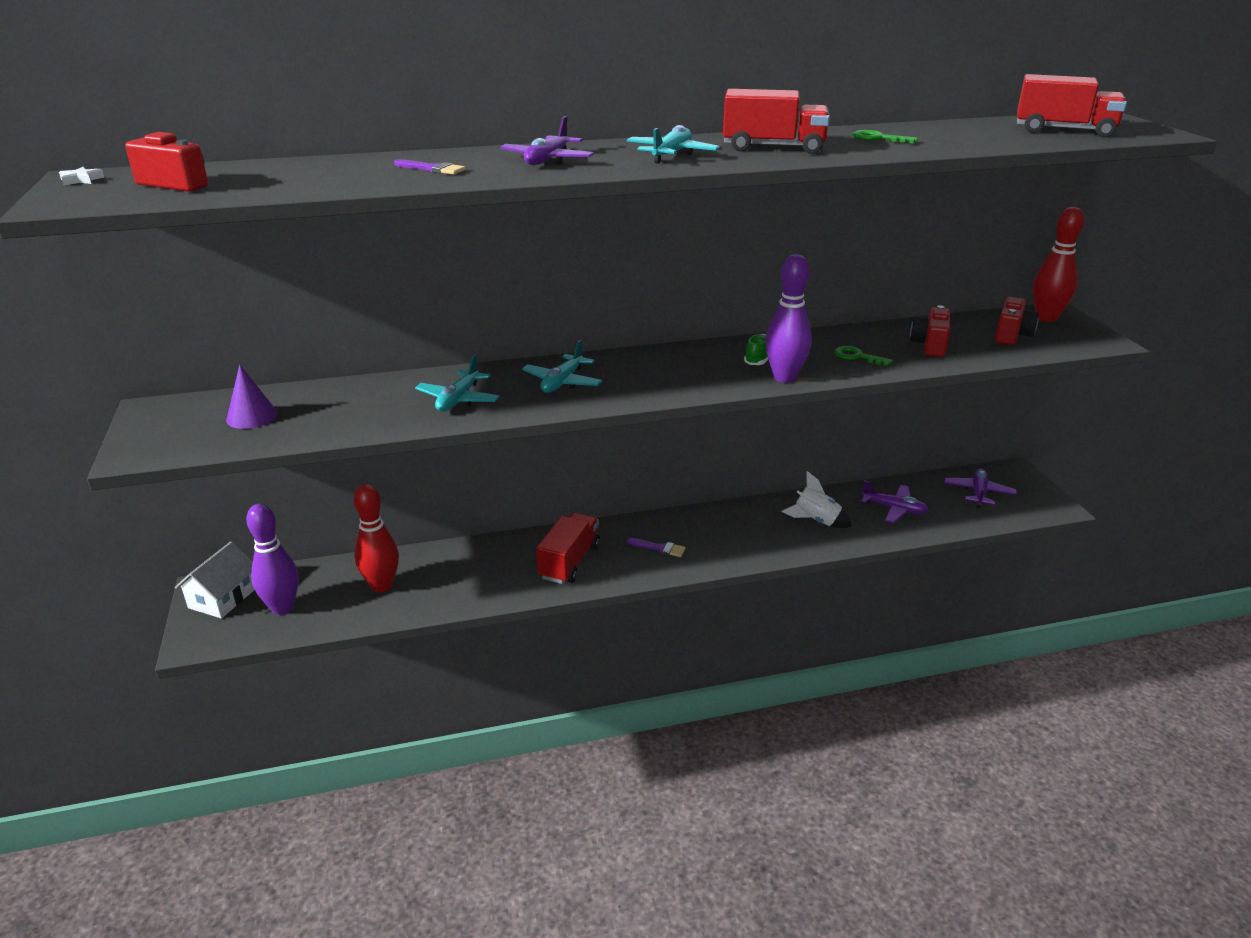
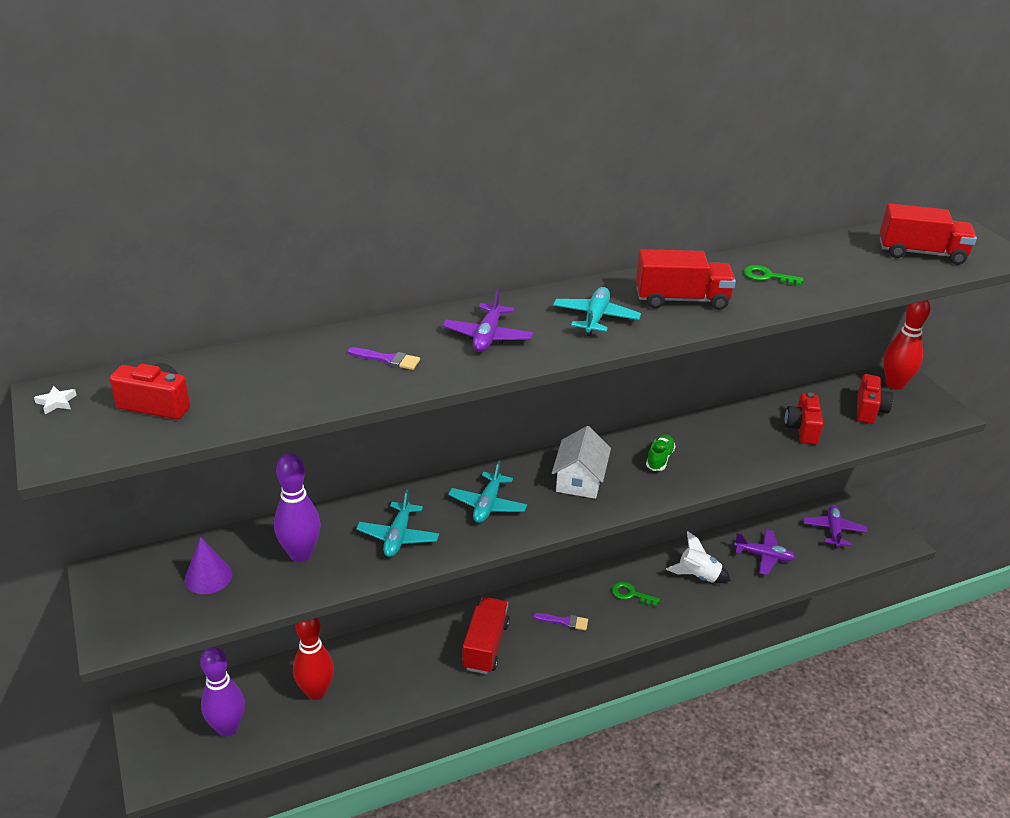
camera: 10 degrees left, 5 degrees up
(222, 598) = (165, 722): white house -> white house (579, 480)
(784, 377) = (685, 482): purple bowling pin -> purple bowling pin (300, 554)
(857, 356) = (742, 449): green key -> green key (631, 594)

